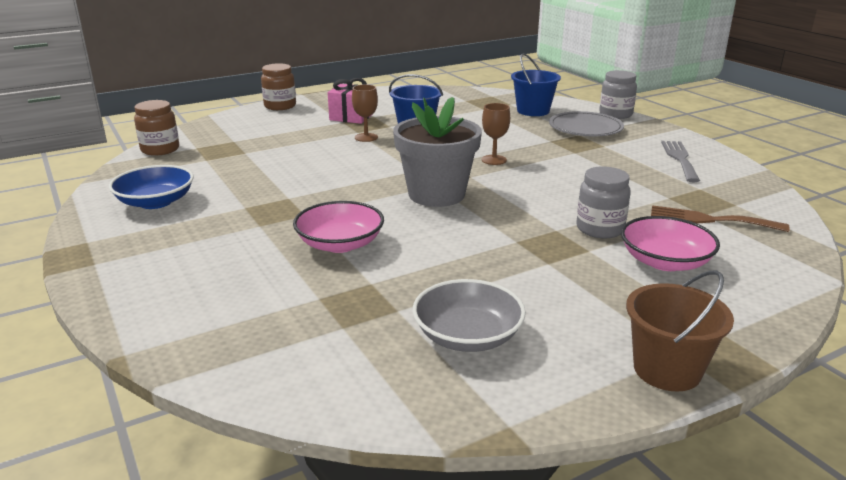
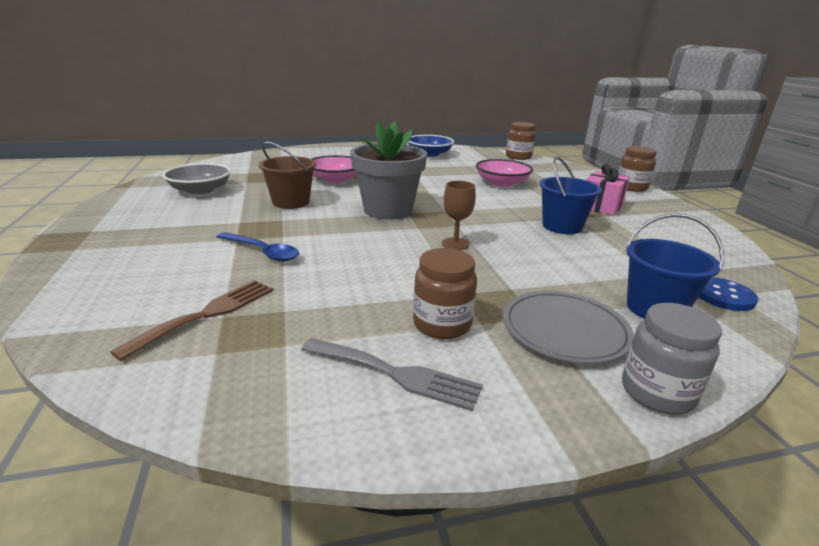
camera: 105 degrees right, 0 degrees up
(366, 137) = (536, 205): brown goblet -> none
(497, 97) = (723, 296): none -> blue button
(600, 229) = (262, 252): grey jar -> blue spoon
(619, 154) = (442, 324): none -> brown jar
(665, 261) = (178, 261): pink bowl -> pink bowl (502, 183)
(667, 370) = (88, 223): brown bucket -> brown bucket (291, 202)

